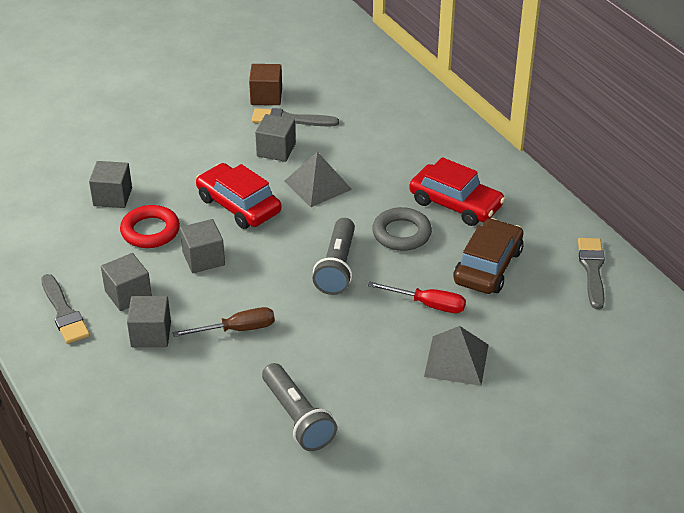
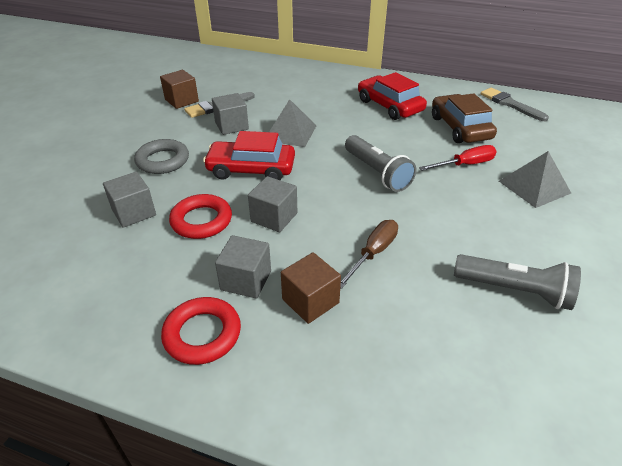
camera: 40 degrees left, 0 degrees up
(64, 313) = (202, 334): grey brush -> red ring
(151, 334) = (310, 301): grey cube -> brown cube
(401, 233) = (385, 134): grey ring -> grey ring (163, 161)
(455, 204) = (389, 106): red car -> red car turned 120 degrees counterclockwise

